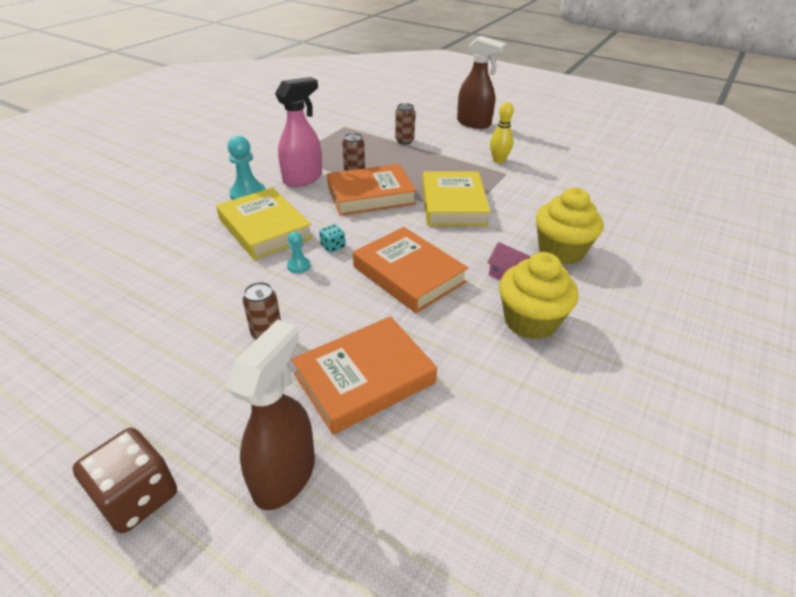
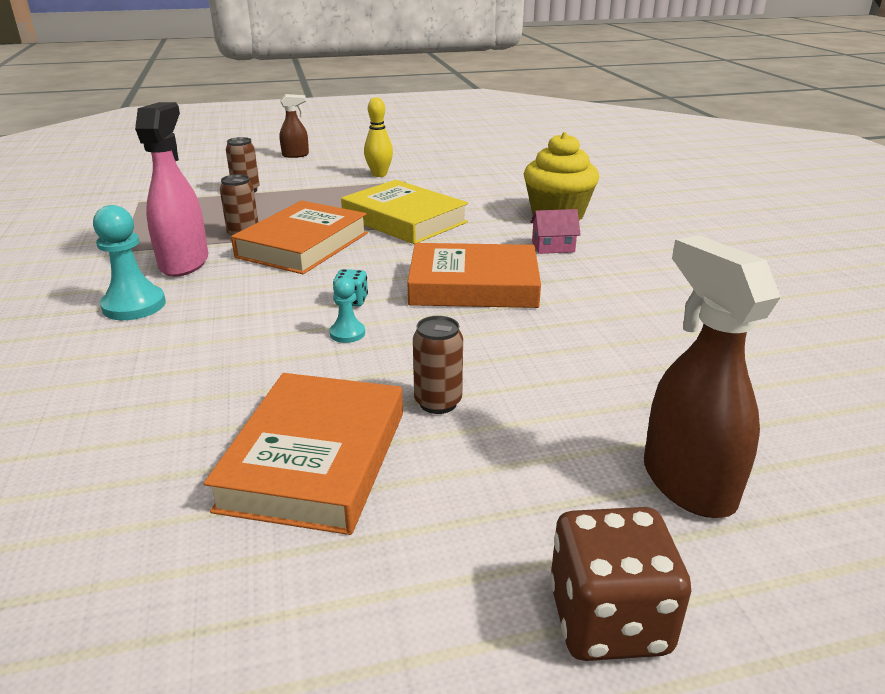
camera: 45 degrees left, 10 degrees down
(265, 228) = (231, 324): yellow book -> none
(364, 378) = (597, 375): orange book -> orange book (315, 459)
(474, 123) = (296, 155): brown spray bottle -> brown spray bottle, size x0.55
(530, 321) = (628, 267): yellow cupcake -> none

